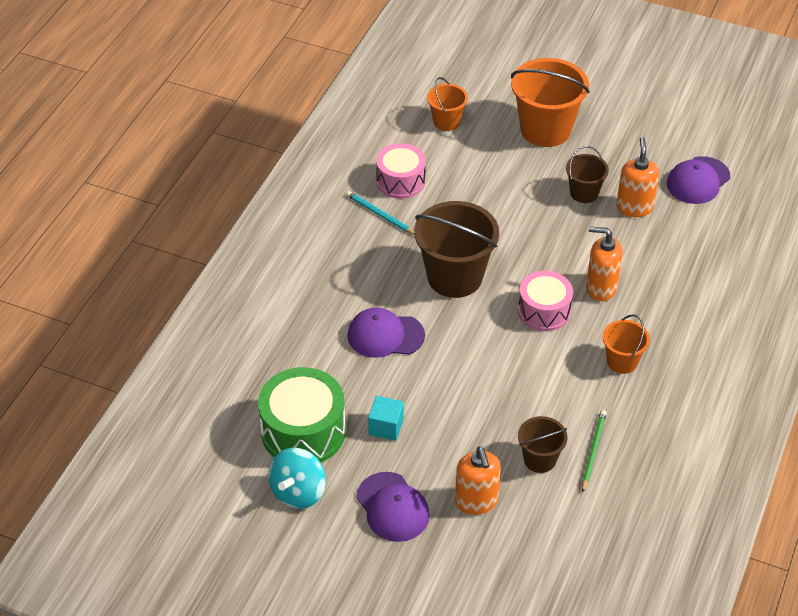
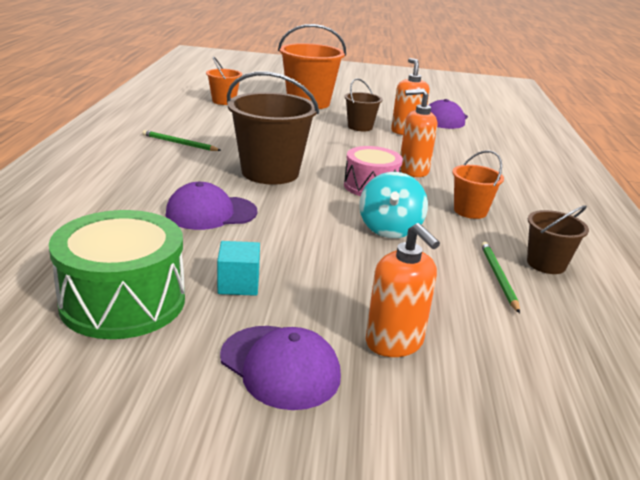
camera: 20 degrees left, 20 degrees down
(298, 492) = (125, 370): turquoise spinning top -> turquoise spinning top (389, 229)
(380, 214) = (179, 143): turquoise pencil -> green pencil
(400, 181) = (194, 127): pink drum -> none
(540, 459) = (445, 291): brown bucket -> brown bucket (546, 264)

